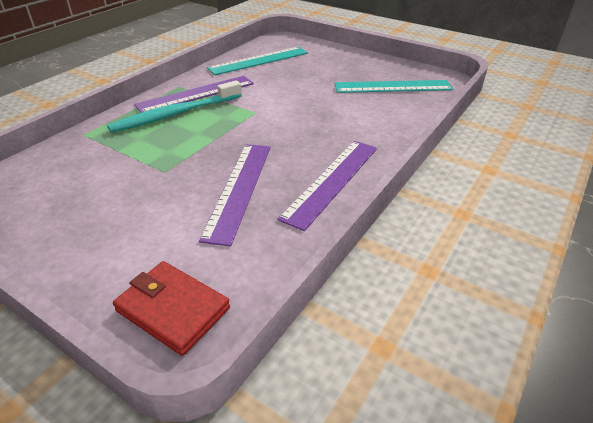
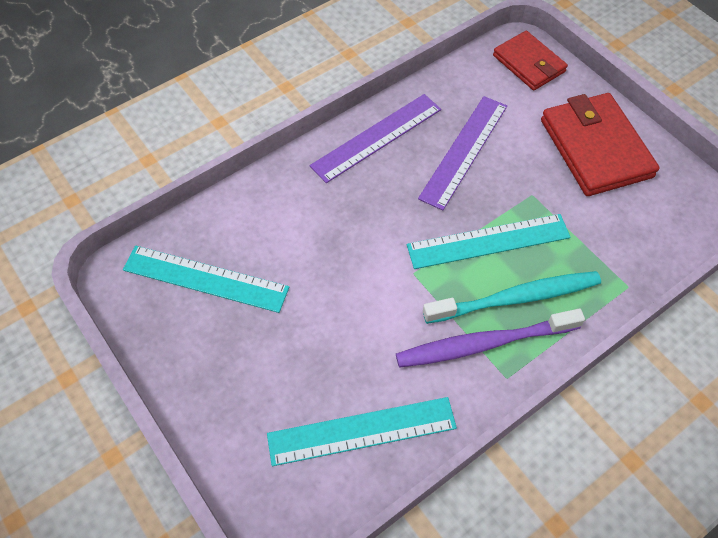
camera: 160 degrees left, 20 degrees up
(90, 223) = (595, 148): none -> red wallet
(196, 94) = (483, 343): purple ruler -> purple toothbrush
(201, 136) = (488, 241): none -> turquoise ruler

